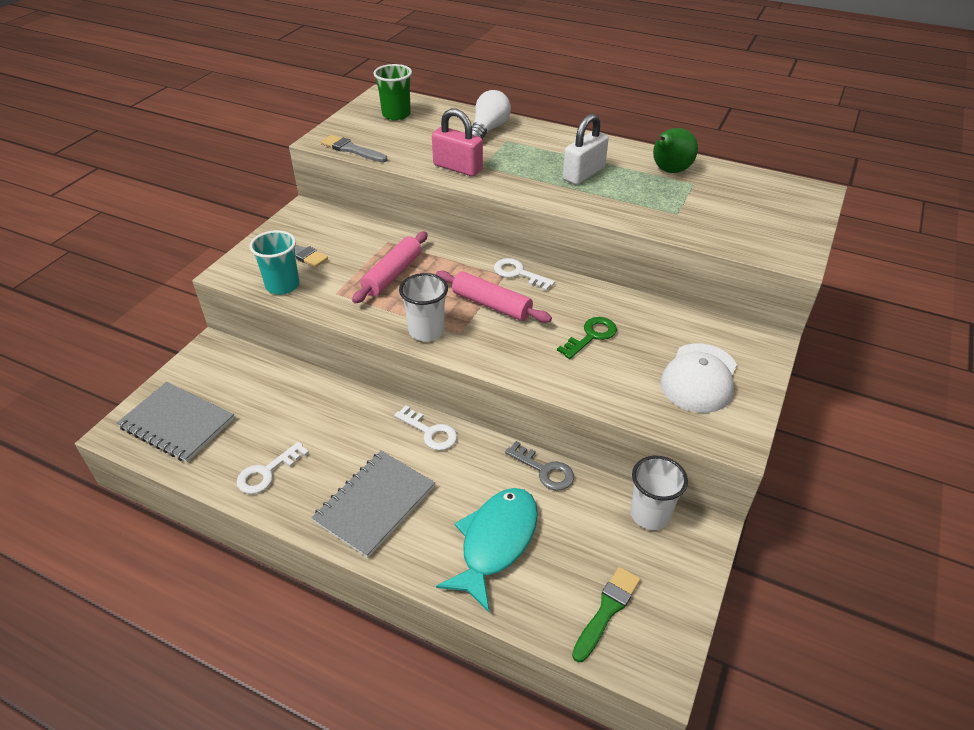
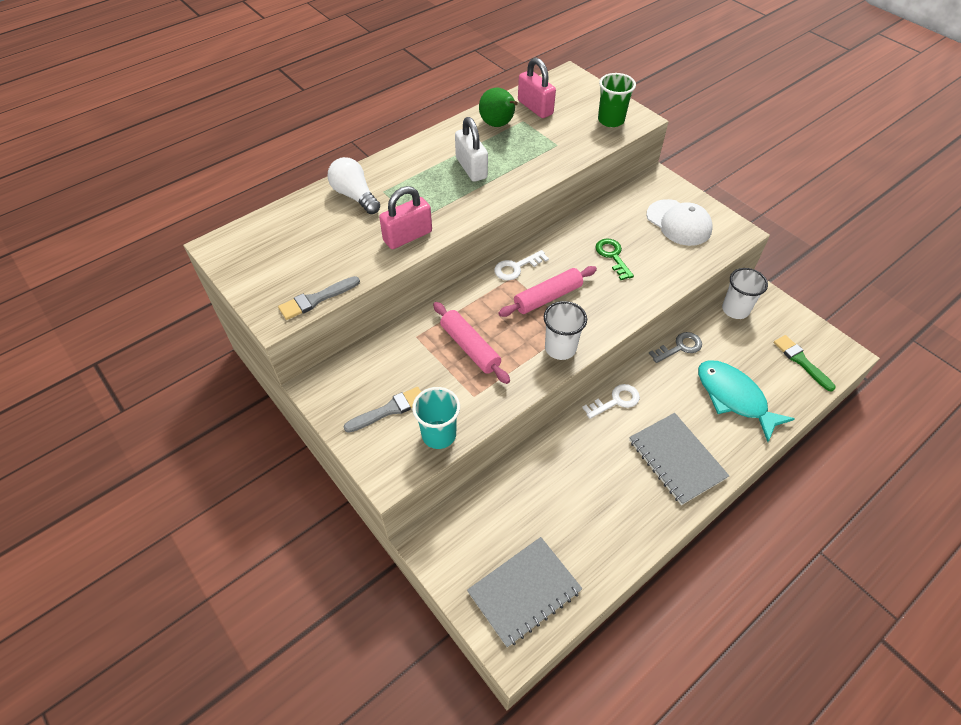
camera: 65 degrees left, 10 degrees up
(267, 472) = (616, 527): white key -> none
(396, 115) = (271, 247): green cup -> green cup (611, 120)
(726, 185) = (535, 107): none -> pink padlock

